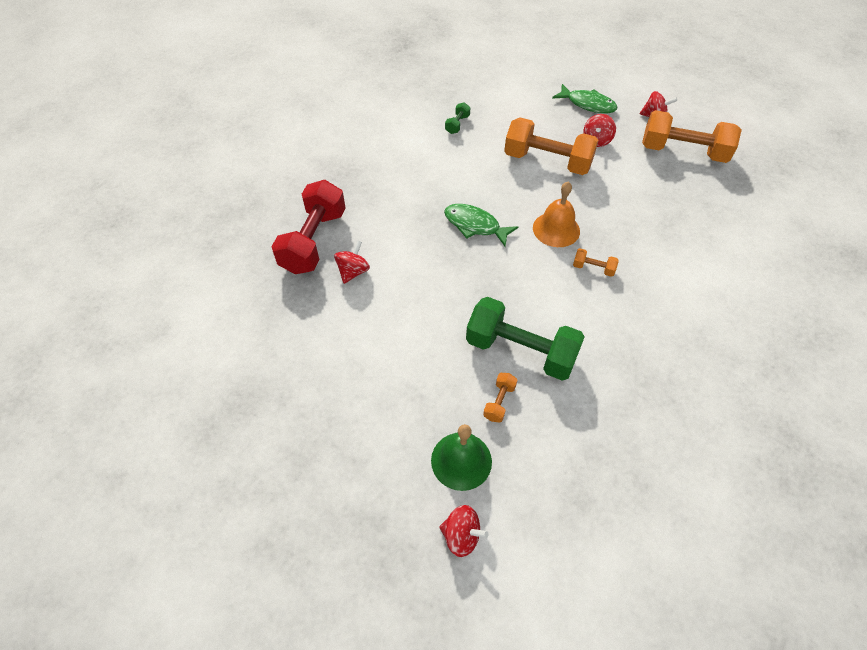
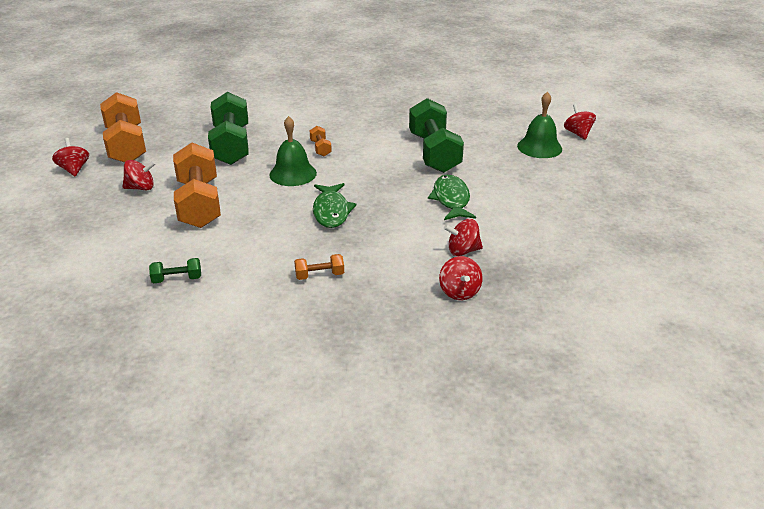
camera: 125 degrees left, 20 degrees down
(314, 241) = (459, 292): red dumbbell -> red spinning top
(499, 402) = (483, 148): orange dumbbell -> orange dumbbell (319, 275)
(556, 229) = (293, 174): orange bell -> green bell
(587, 104) = (73, 209): green fish -> green fish (451, 199)
(641, 211) = (231, 145): none -> green dumbbell

